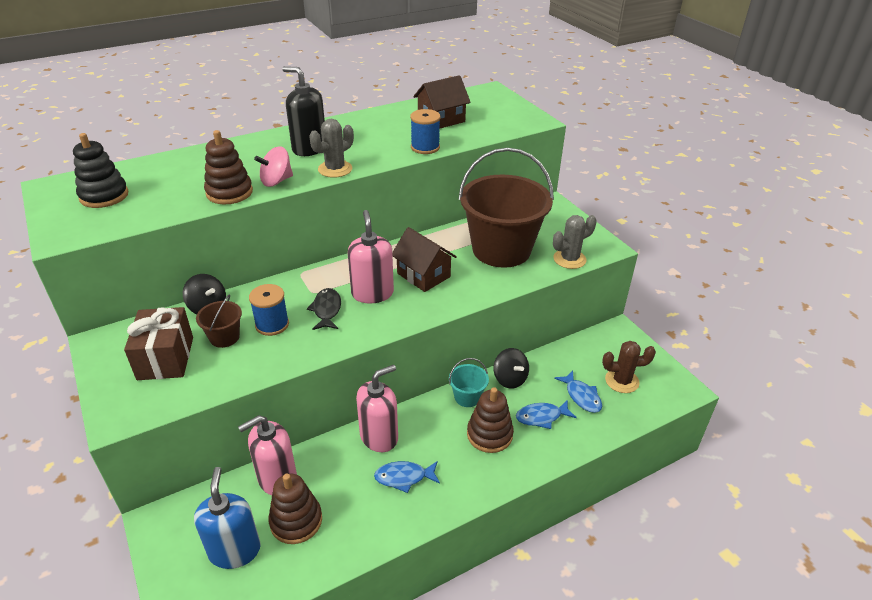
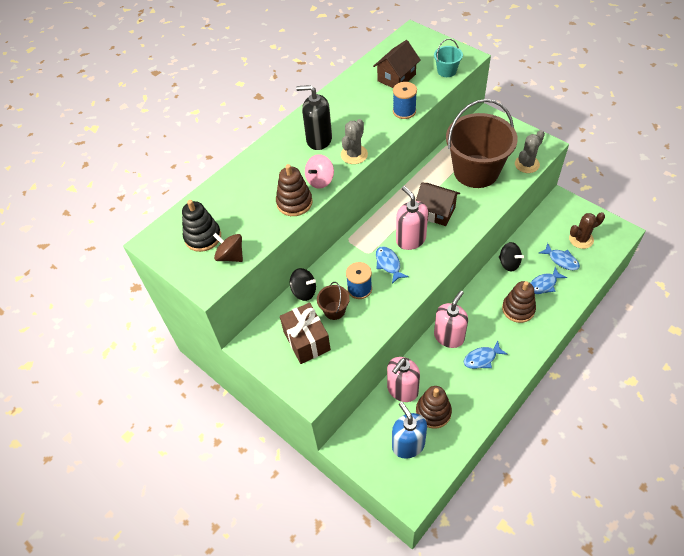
camera: 15 degrees left, 15 degrees up
(113, 219) = (231, 256): none -> brown spinning top
(326, 310) = (388, 264): black fish -> blue fish
(467, 397) = (489, 287): turquoise bucket -> turquoise bucket (446, 71)

